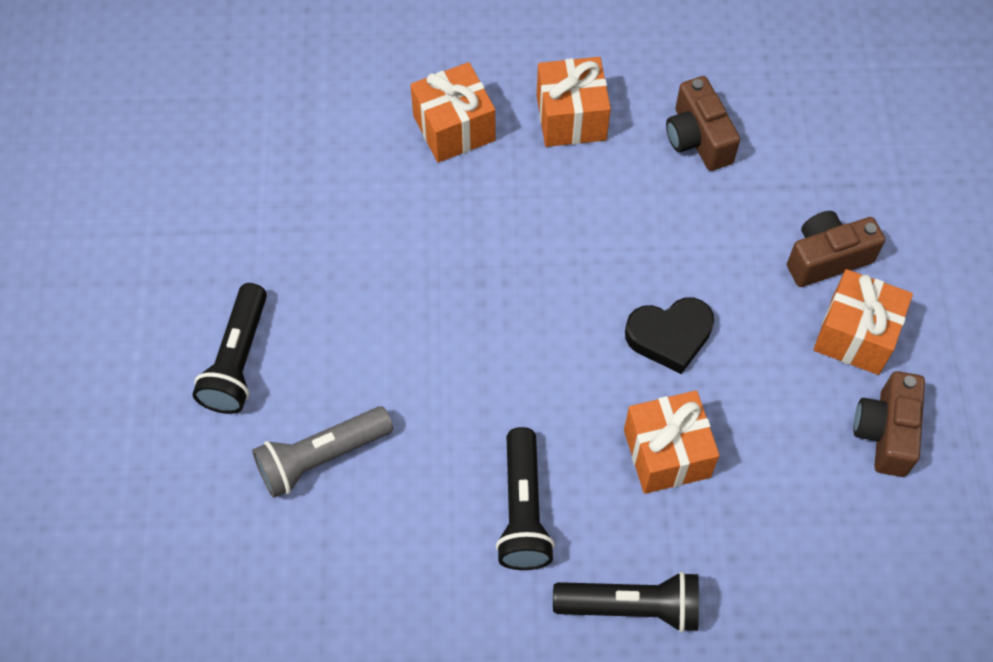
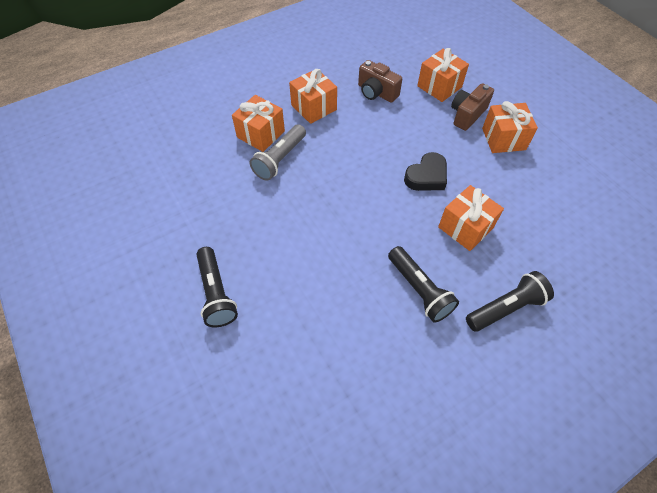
camera: 30 degrees left, 5 degrees down
(321, 457) = (296, 319): grey flashlight -> grey flashlight (280, 159)
(819, 179) = (439, 87): none -> orange gift
(885, 432) = (548, 171): brown camera -> none

